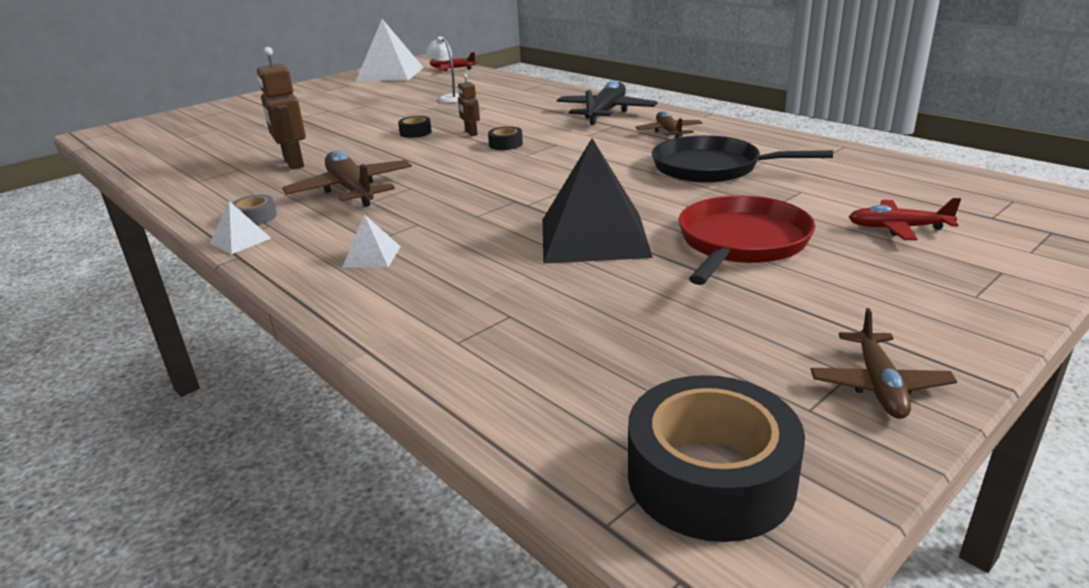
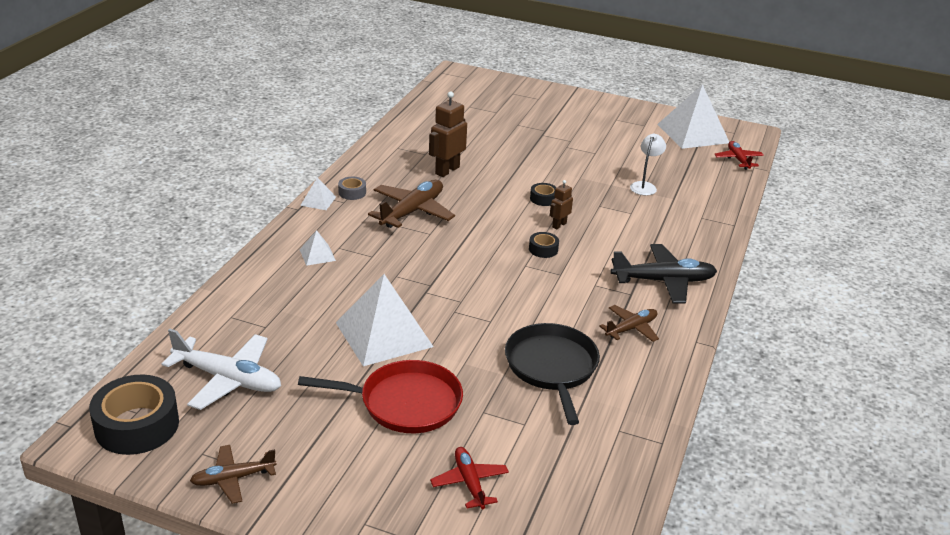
camera: 60 degrees right, 5 degrees up
(594, 237) = (384, 334): black pyramid -> white pyramid
(624, 362) = (228, 379): none -> white plane

